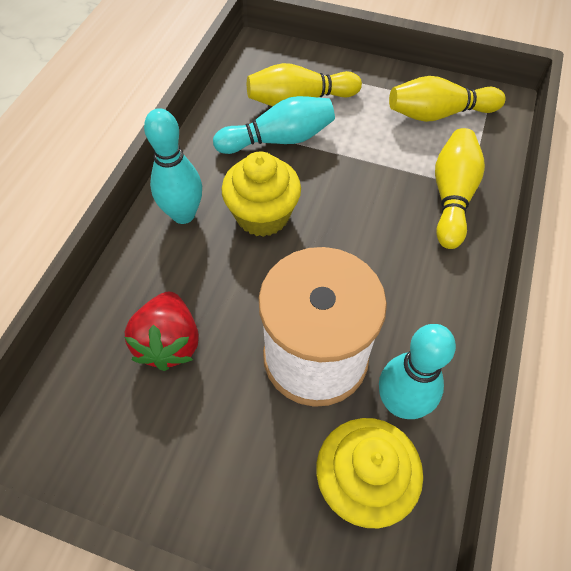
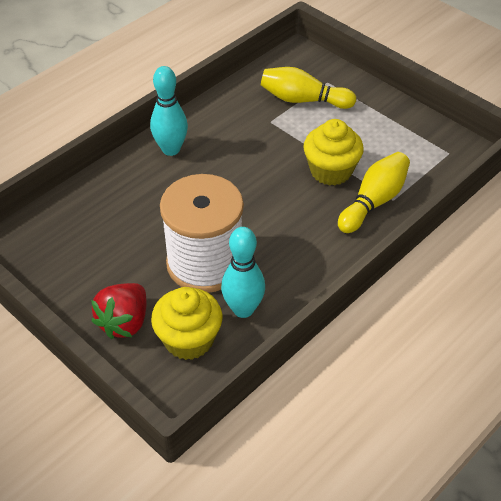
camera: 25 degrees right, 10 degrees down
(169, 343) = (116, 221): red strawberry -> red strawberry (124, 322)
(262, 215) = (225, 168): yellow cupcake -> yellow cupcake (331, 171)
(279, 139) = (269, 122): turquoise bowling pin -> none
(438, 114) = (407, 142): yellow bowling pin -> none

